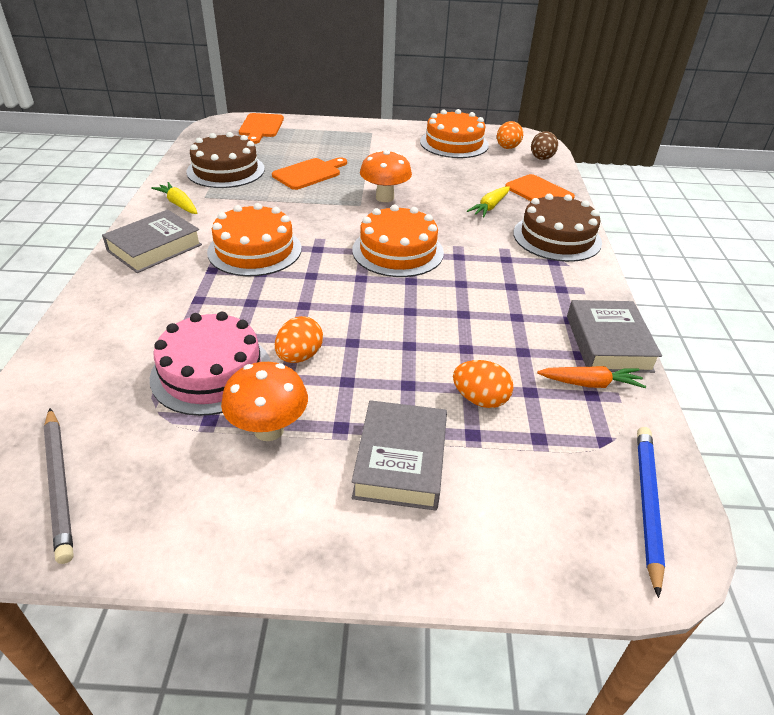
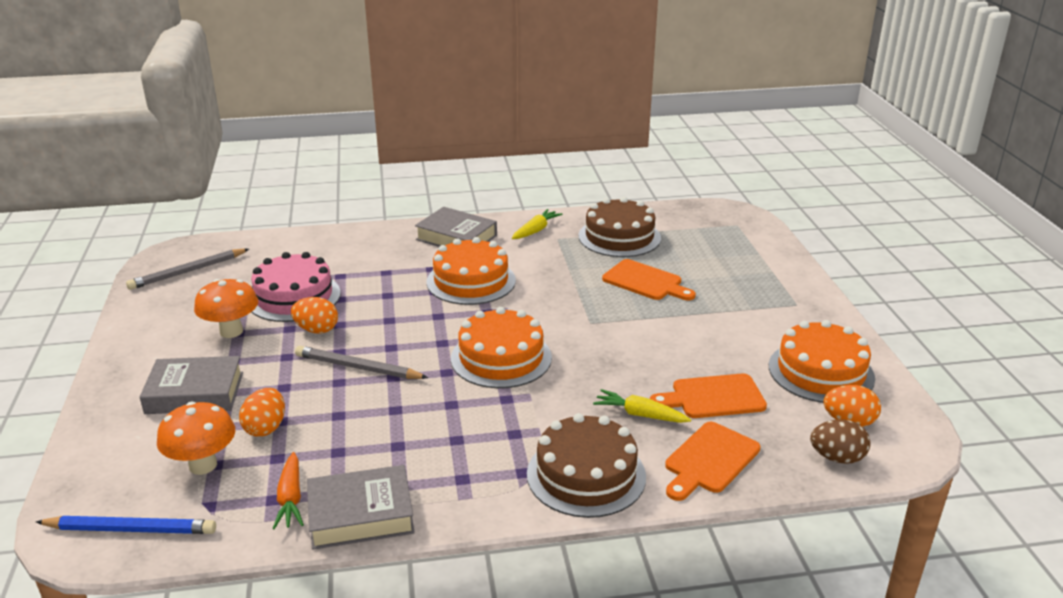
camera: 80 degrees right, 10 degrees down
(261, 127) = (743, 234): orange cutting board -> orange cutting board (713, 397)
(385, 197) = (617, 336): orange mushroom -> orange mushroom (203, 465)
(386, 331) = (358, 367): none -> grey pencil

